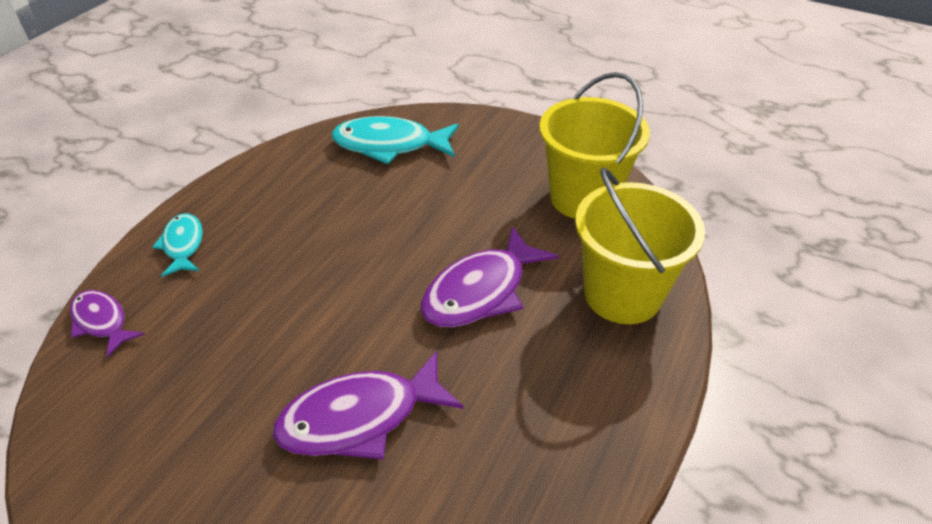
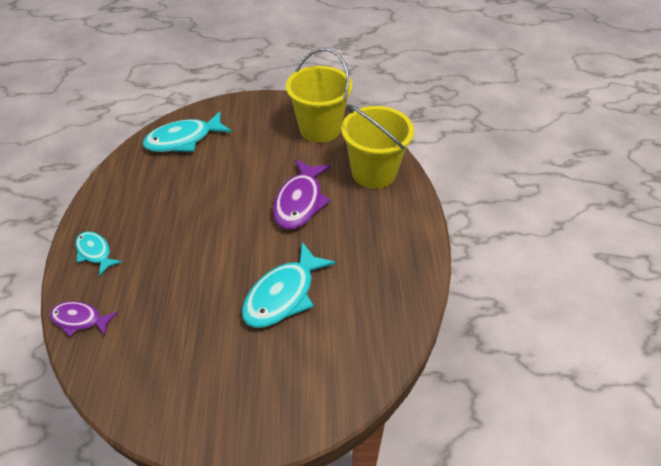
camera: 30 degrees left, 5 degrees up
(360, 418) = (283, 294): purple fish -> turquoise fish

